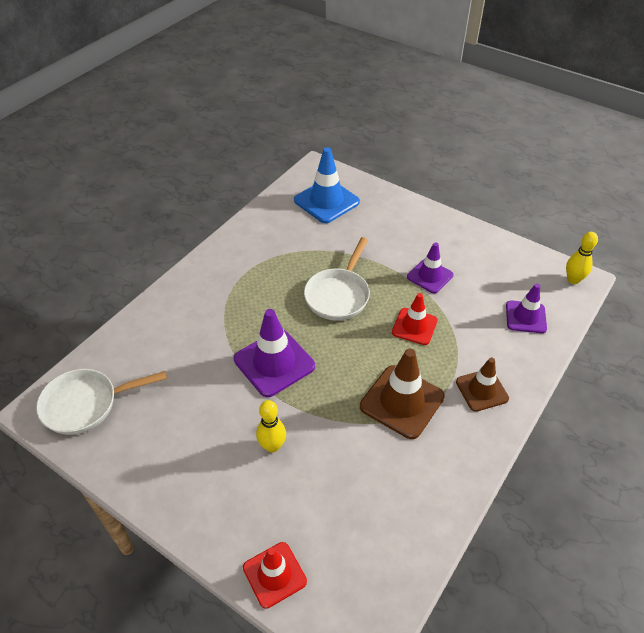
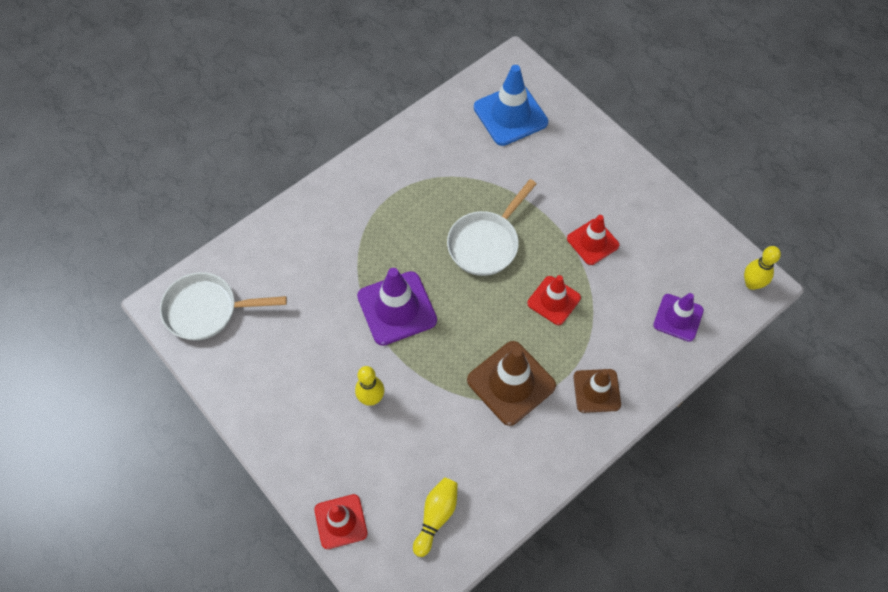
camera: 15 degrees right, 15 degrees up
(372, 543) = (436, 516): none -> yellow bowling pin
(430, 276) = (592, 242): purple traffic cone -> red traffic cone

